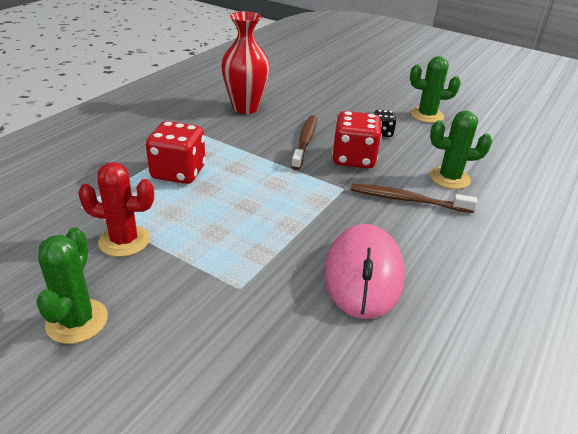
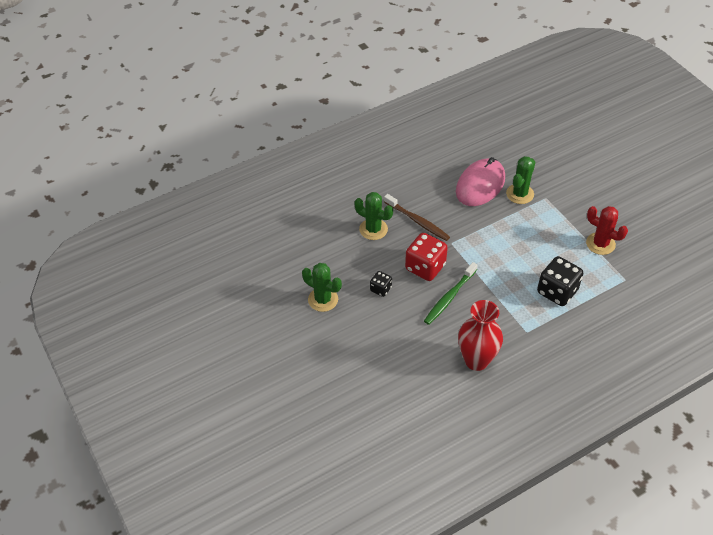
camera: 150 degrees left, 15 degrees up
(77, 321) = (626, 205): green cactus -> green cactus (520, 194)
(178, 173) = (557, 291): red dice -> black dice
(305, 142) = (449, 297): brown toothbrush -> green toothbrush

